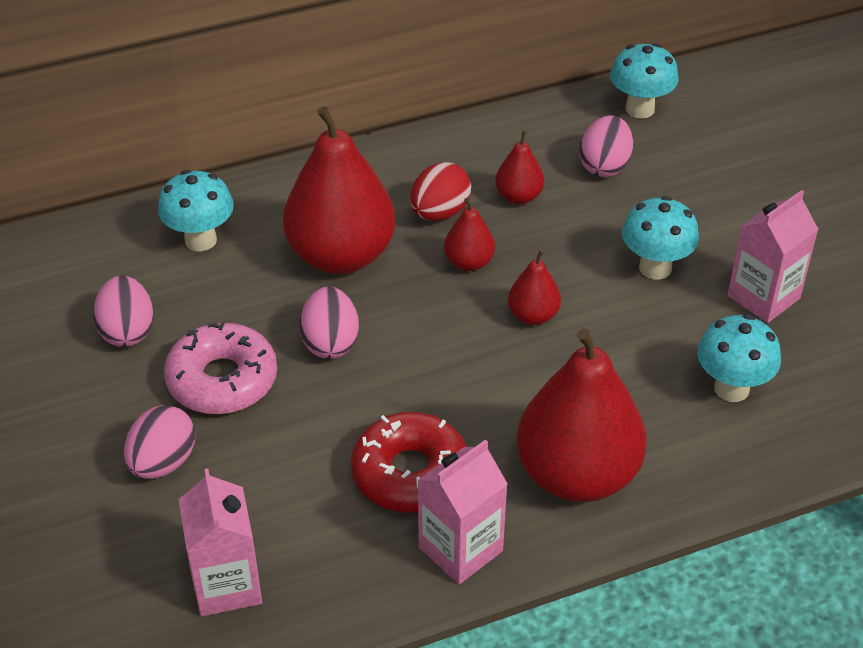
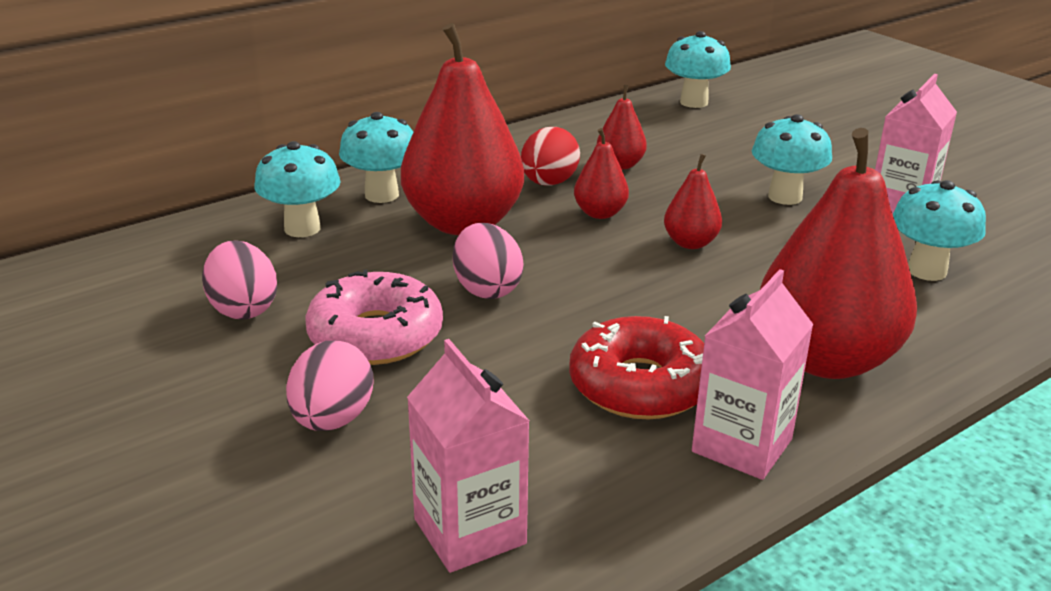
camera: 15 degrees left, 15 degrees down
(282, 206) = (381, 195): none -> turquoise mushroom
(604, 166) = (687, 138): pink egg -> none

